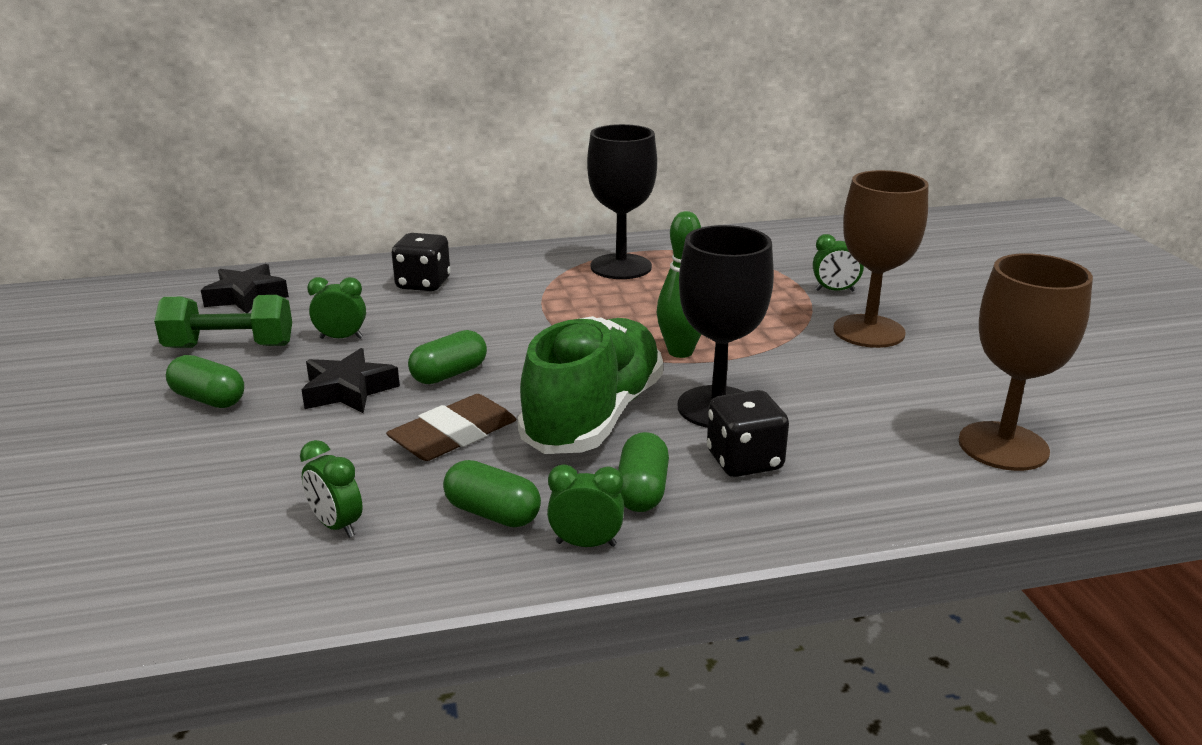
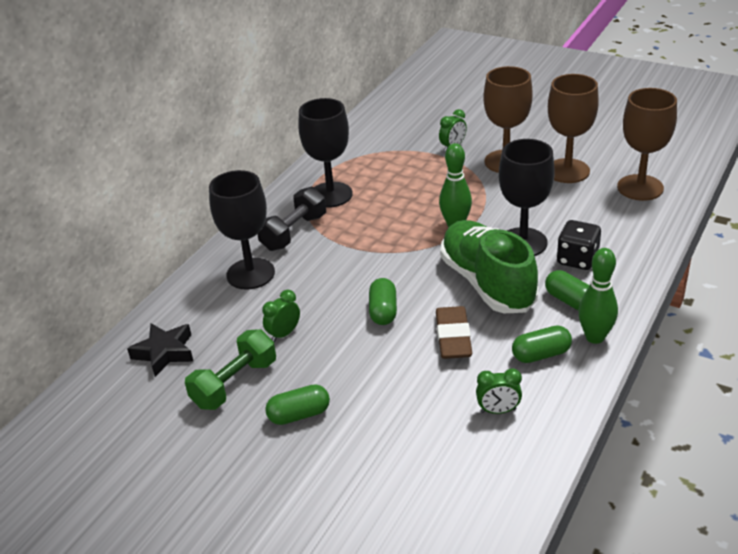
camera: 45 degrees left, 10 degrees up
(348, 390) = (356, 355): black star -> none
(423, 284) = (250, 274): black dice -> black goblet
(524, 276) = (294, 232): none -> black dumbbell
(586, 544) = (595, 337): green clock -> green bowling pin
(931, 378) = (567, 171): none -> brown goblet

